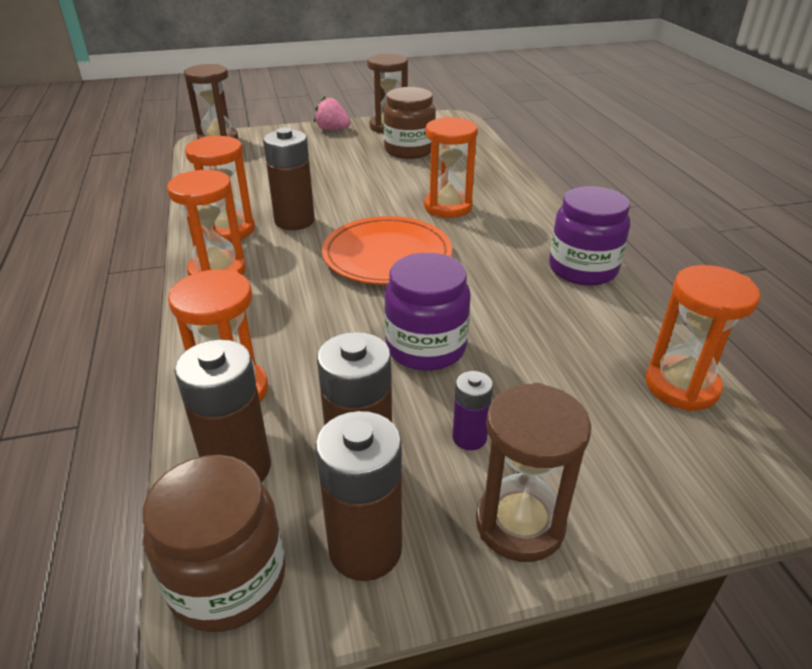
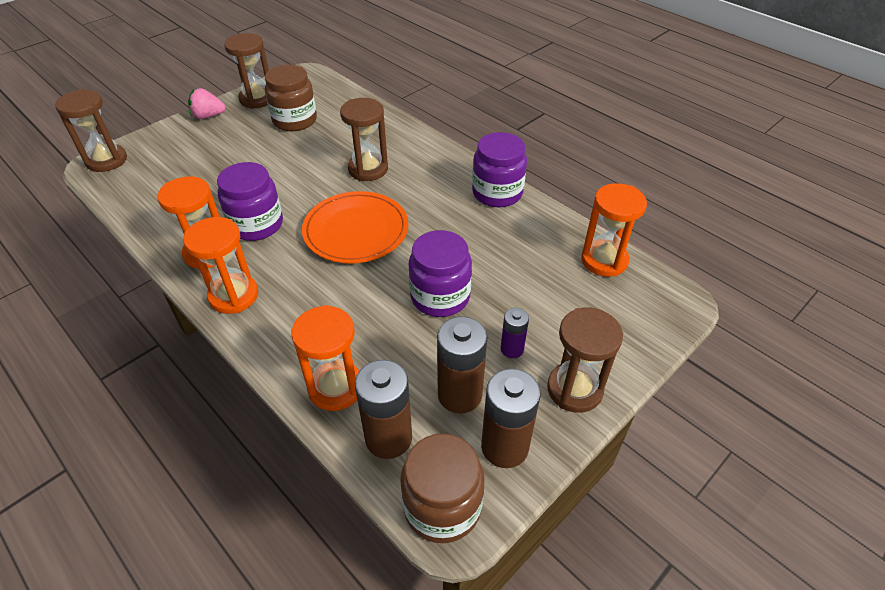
camera: 30 degrees left, 10 degrees up
(294, 221) = (256, 224): brown battery -> purple jar
(448, 207) = (368, 169): orange hourglass -> brown hourglass

